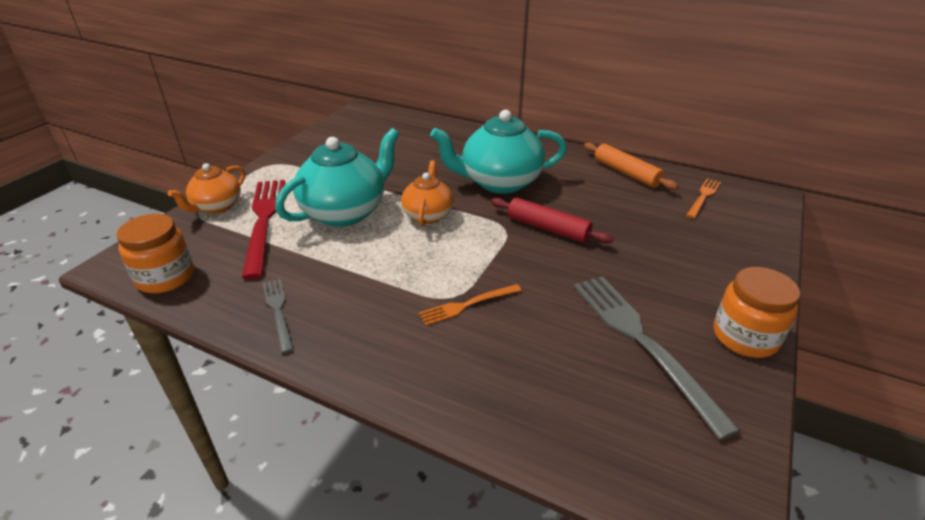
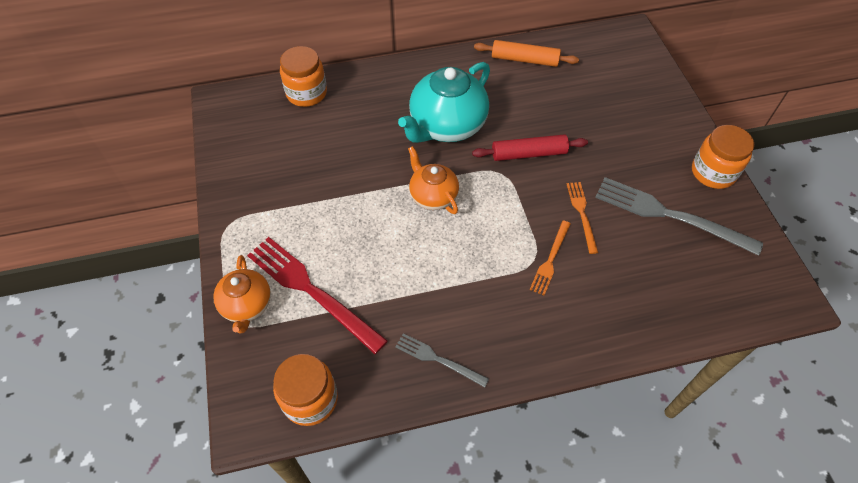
camera: 40 degrees left, 20 degrees up
(345, 212) = (366, 236): turquoise teapot -> none
(422, 126) = (306, 93): none -> orange jar
(703, 197) = (594, 57): orange fork -> orange fork (582, 214)

